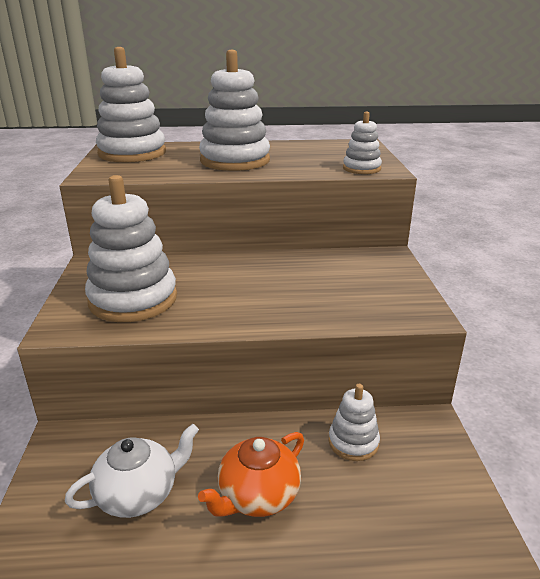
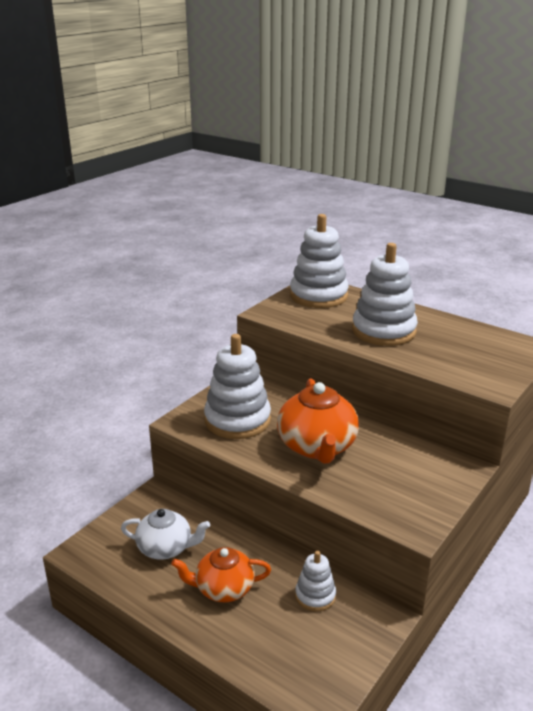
camera: 40 degrees right, 0 degrees up
(249, 289) = (317, 447): none -> orange teapot
(361, 168) = (476, 378): white stacking toy -> none

